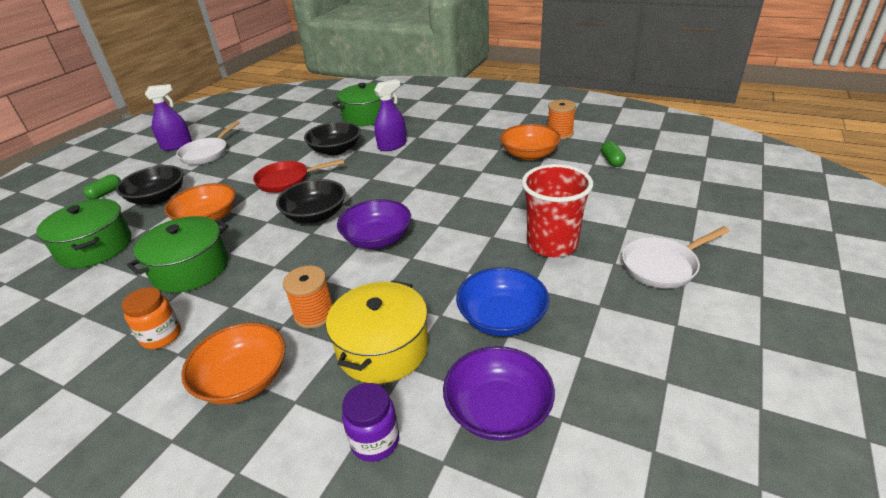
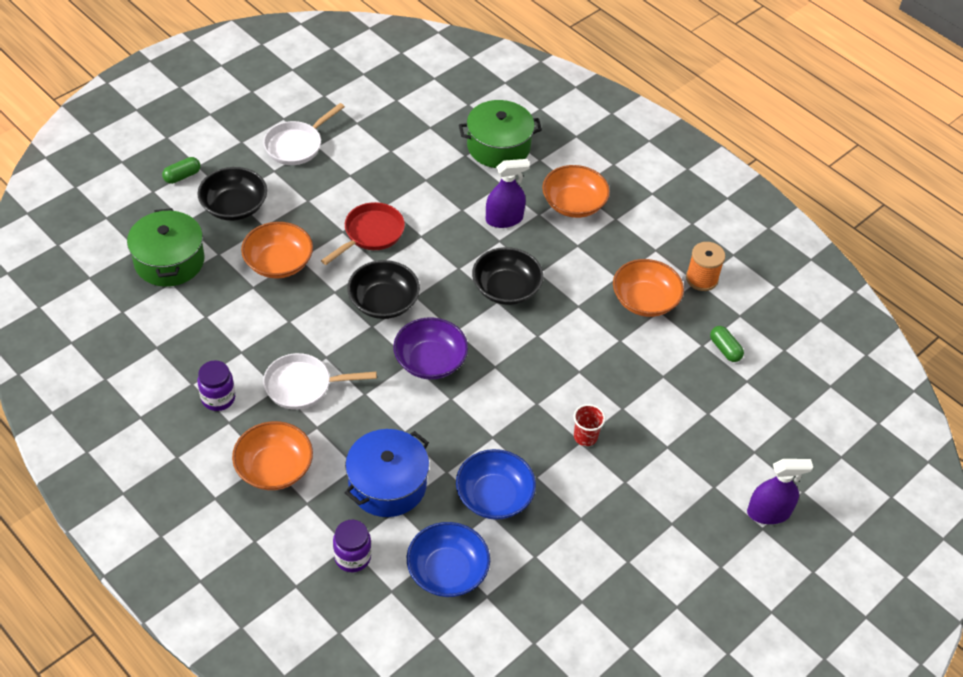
camera: 15 degrees right, 15 degrees up
(161, 336) = (218, 398): orange jar -> purple jar
(177, 145) = (265, 114): purple spray bottle -> purple spray bottle (768, 512)
(191, 269) = (252, 328): green pot -> none
(287, 180) = (371, 234): red pan -> red pan turned 120 degrees clockwise
(314, 314) = (345, 427): orange spool -> none
(335, 150) = (439, 200): black bowl -> black bowl (506, 288)
(383, 348) = (387, 484): yellow pot -> blue pot
(439, 126) = (573, 204): none -> orange bowl
(498, 410) = (447, 571): purple bowl -> blue bowl
(552, 244) = (585, 437): red cup -> red cup, size x0.49
(612, 161) = (725, 349): green capsule -> green capsule turned 45 degrees counterclockwise
(662, 266) = (664, 503): white pan -> white pan (303, 386)

